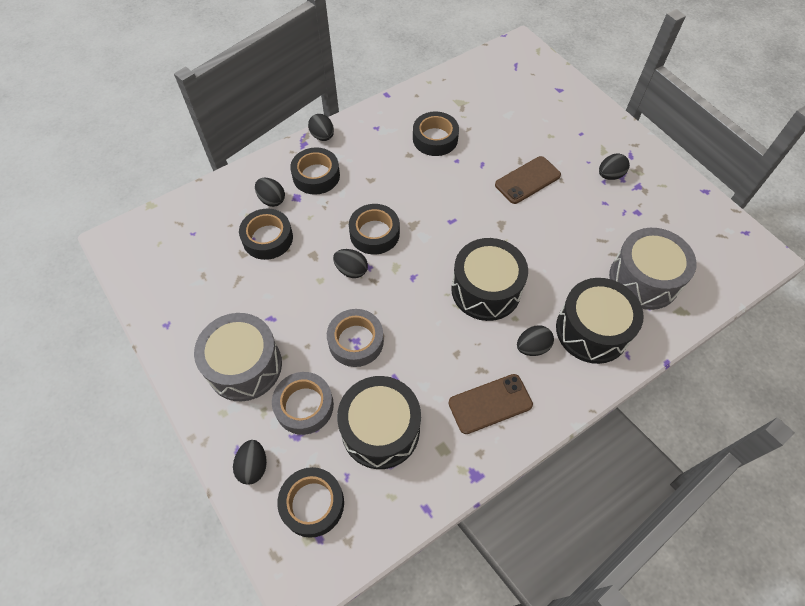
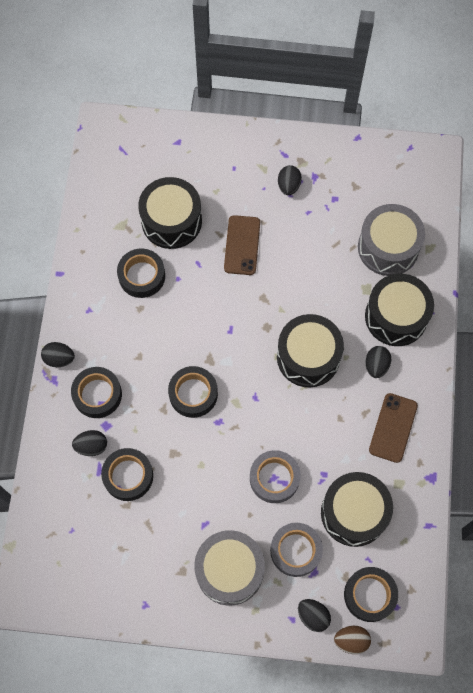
camera: 50 degrees left, 10 degrees up
(254, 520) = (351, 640): none -> brown egg
(351, 270) = (212, 436): black egg -> none
(496, 126) = (171, 221): none -> black drum

